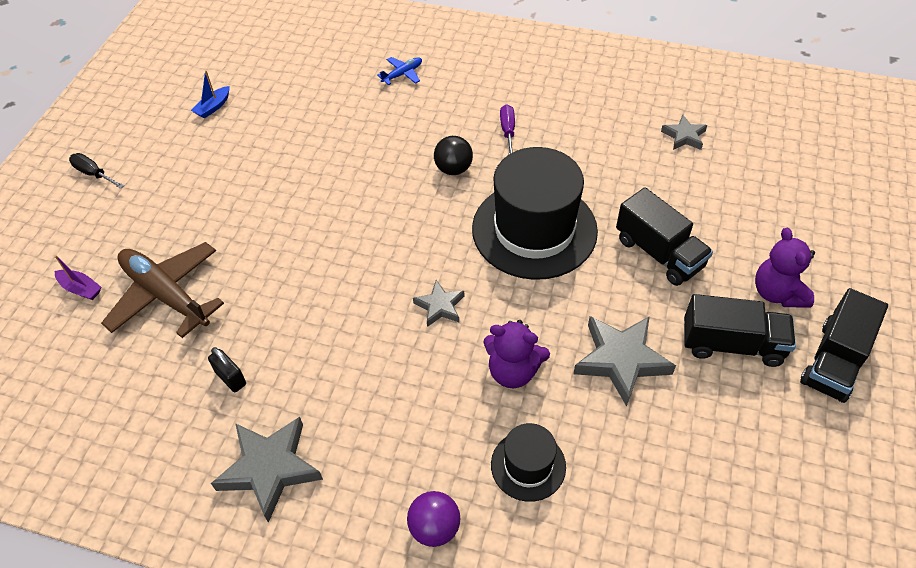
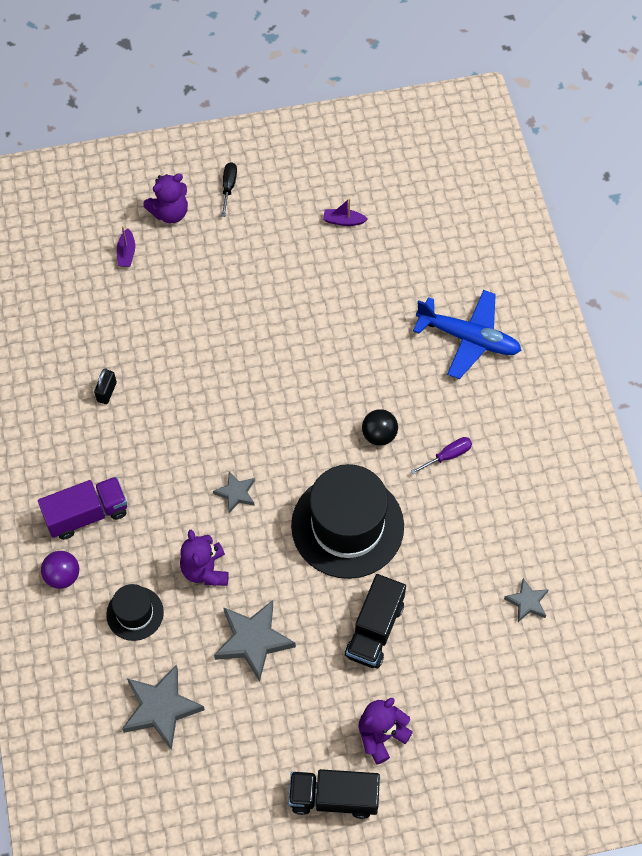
camera: 60 degrees right, 10 degrees up
(73, 232) = (170, 213): none -> purple teddy bear
(166, 294) = (150, 308): brown plane -> none
(213, 107) = (343, 221): blue boat -> purple boat
(270, 469) = (55, 456): grey star -> grey star (161, 708)
(370, 465) = (87, 514): none -> purple truck
(402, 74) = (469, 338): blue plane -> blue plane, size x2.19
(731, 344) = (310, 716): black truck -> none

